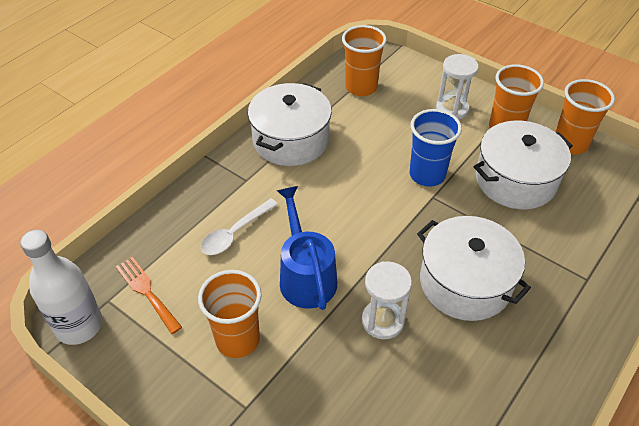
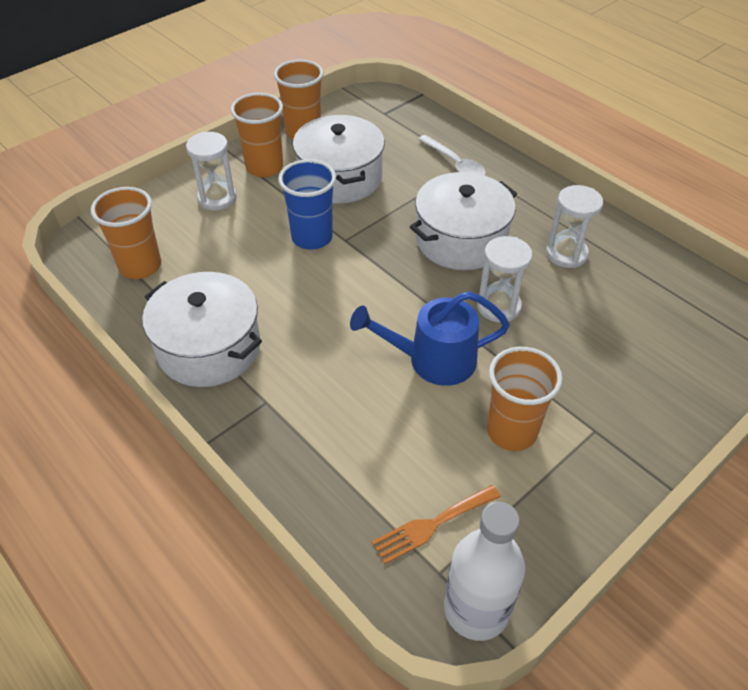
camera: 80 degrees left, 0 degrees up
(235, 233) = (355, 421): white spoon -> white spoon (455, 164)
(479, 380) = (566, 254): none -> white hourglass

